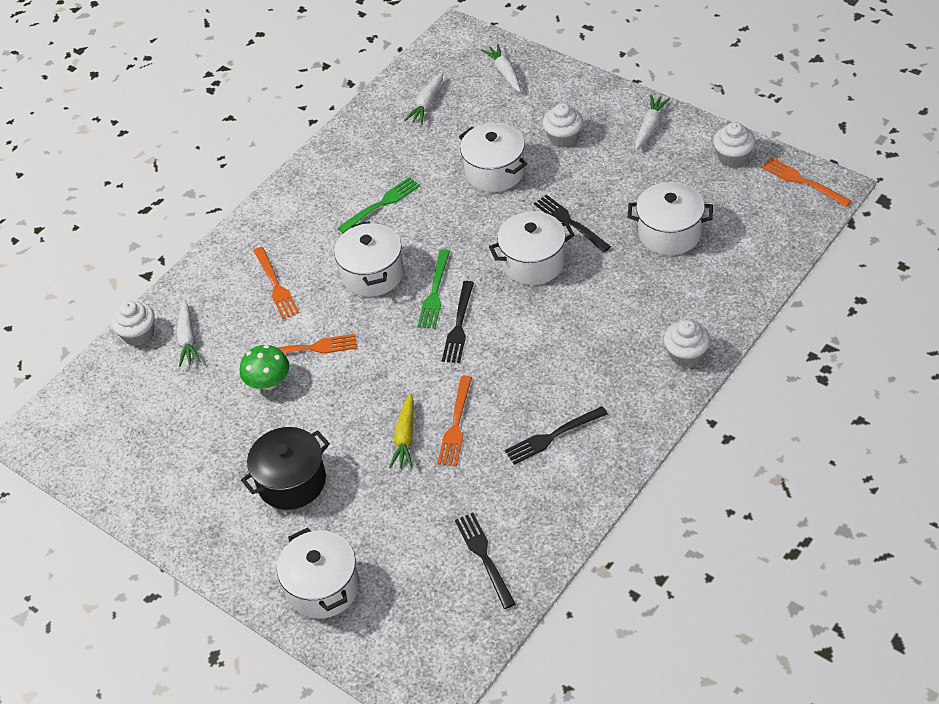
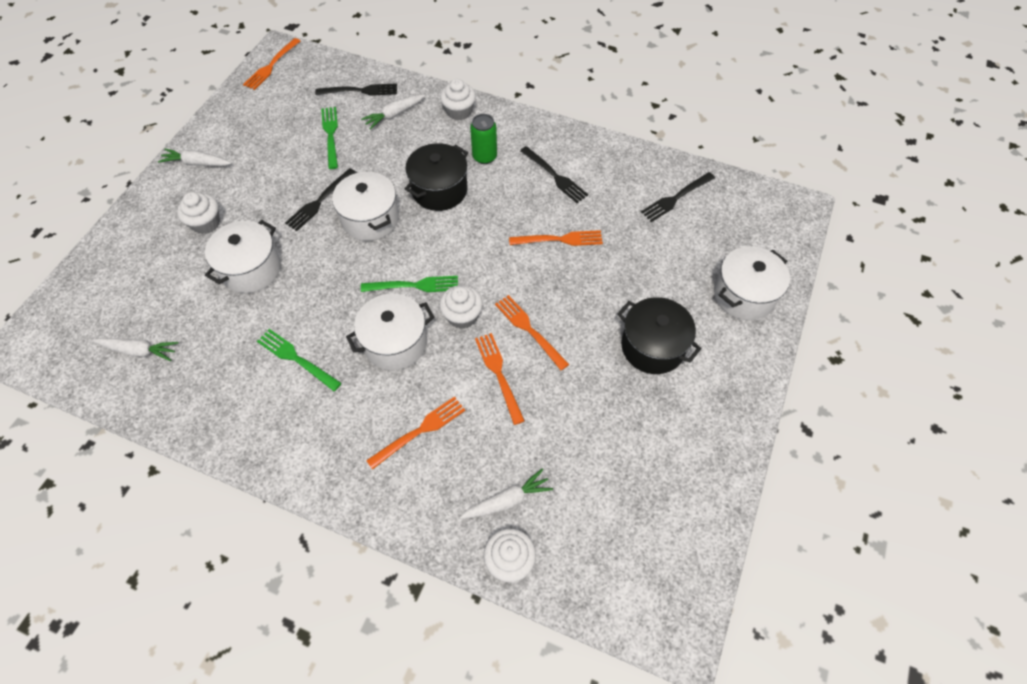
camera: 110 degrees left, 10 degrees up
(268, 382) = (547, 399): green mushroom -> none
(349, 379) = (529, 330): none -> orange fork
(405, 437) = (581, 272): yellow carrot -> none
(459, 325) = (451, 259): black fork -> black fork (360, 91)
(505, 73) = (99, 288): white carrot -> white carrot (394, 115)
(559, 324) = (439, 190): none -> black pot
(602, 371) = (484, 157): none -> green can
(669, 233) = (330, 135): white pot -> green fork
(733, 157) = (240, 107): white cupcake -> white cupcake (462, 316)

